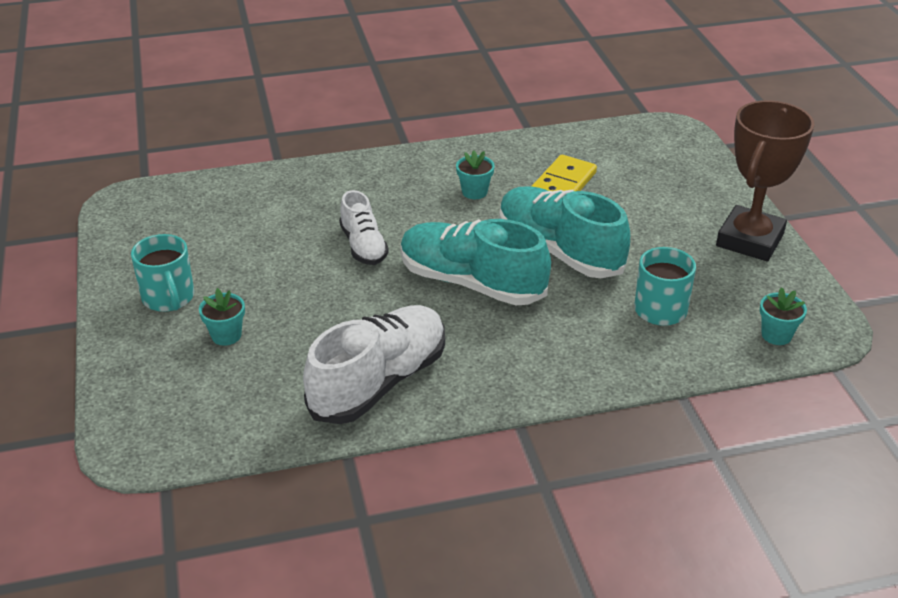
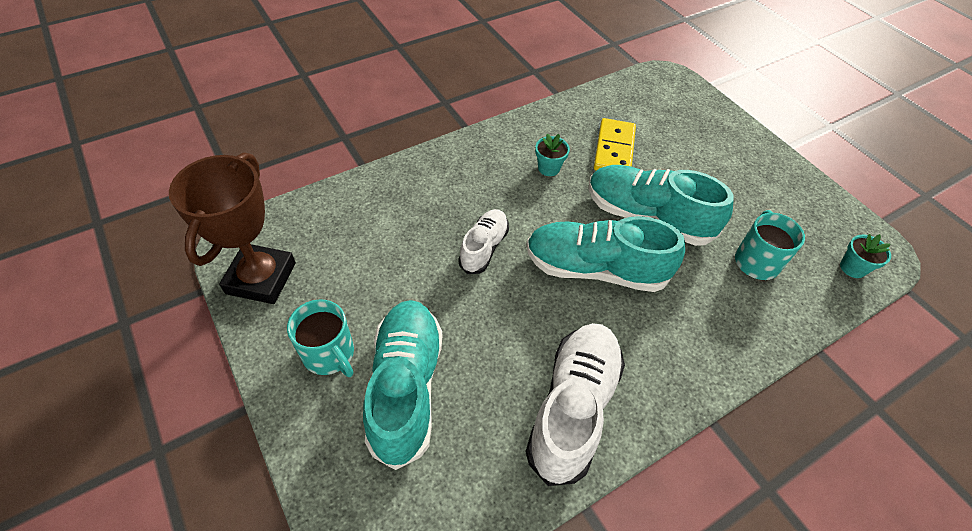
camera: 20 degrees left, 15 degrees up
(226, 335) = (406, 387): turquoise flower pot -> turquoise shoe
(363, 246) = (484, 248): white shoe -> white shoe turned 120 degrees counterclockwise
(749, 240) = (780, 175): brown trophy -> brown trophy (261, 278)

